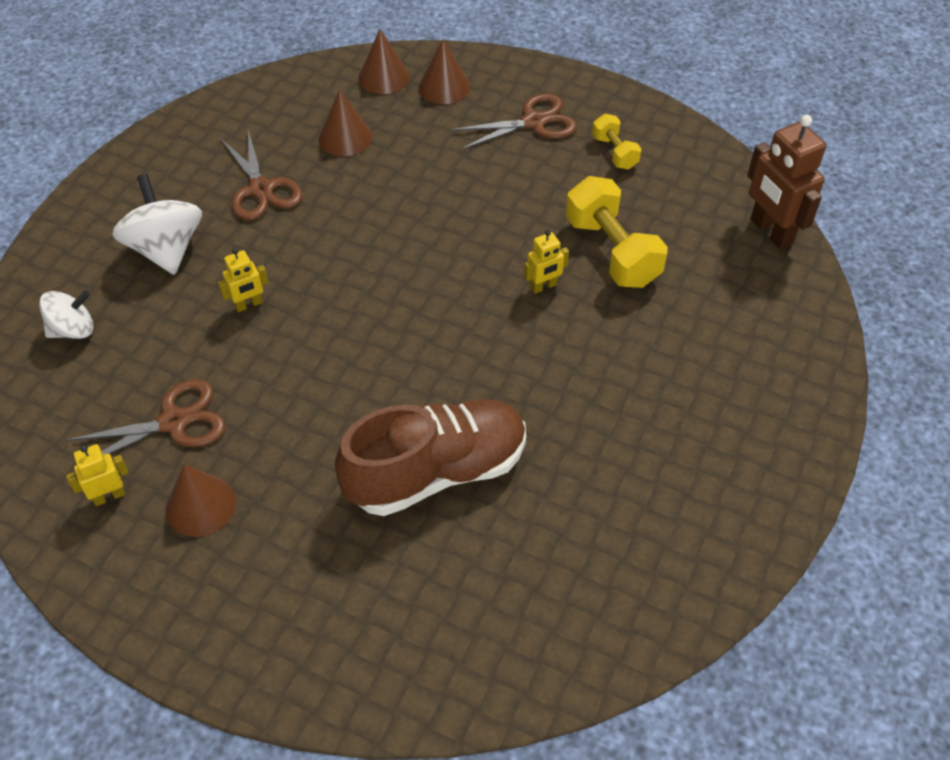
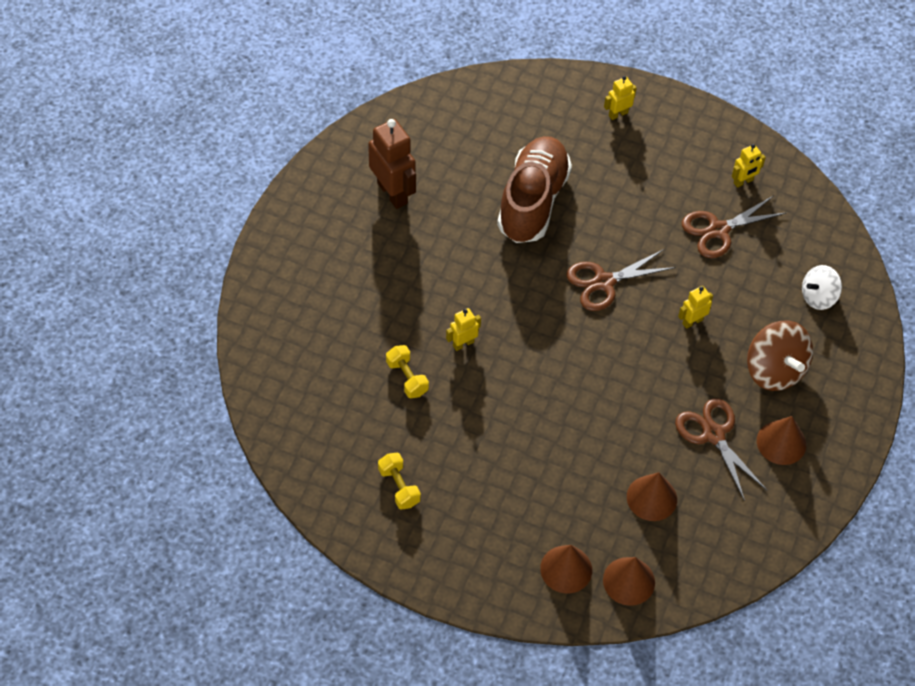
camera: 175 degrees right, 5 degrees up
(166, 249) = (774, 370): white spinning top -> brown spinning top
(200, 505) = (682, 177): brown cone -> brown cone (781, 442)
(275, 625) = (618, 114): none -> yellow robot
(436, 472) = (532, 201): brown shoe -> brown shoe turned 135 degrees clockwise
(533, 122) = (475, 523): brown scissors -> brown scissors (604, 282)
(612, 252) = (407, 378): yellow dumbbell -> yellow dumbbell, size x0.55
(770, 232) = (271, 402): brown robot -> brown robot (392, 193)

